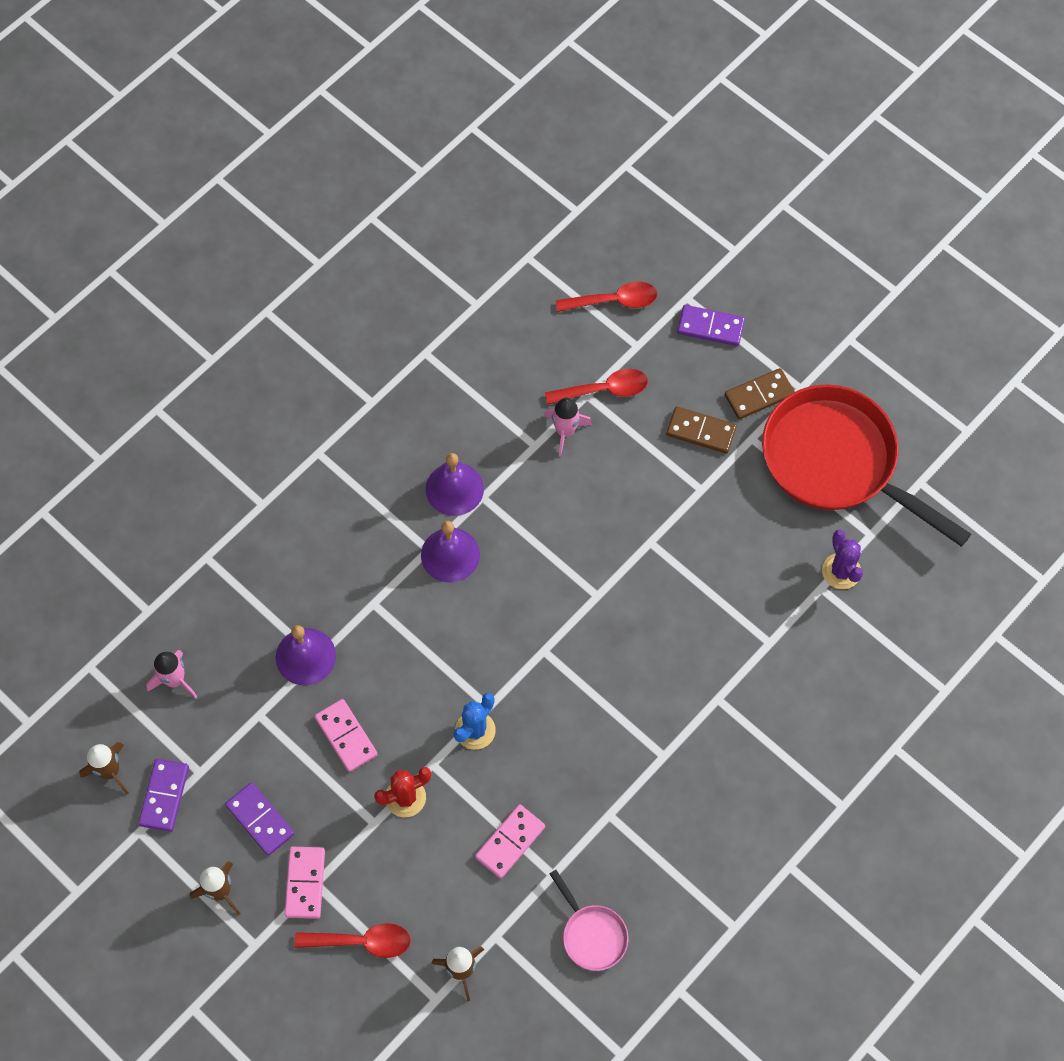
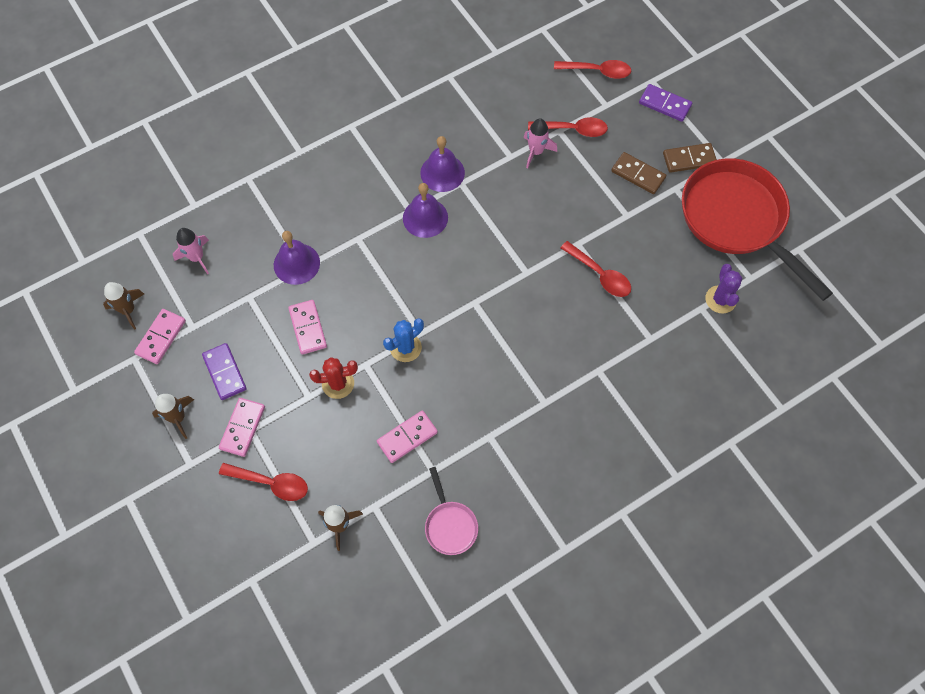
camera: 15 degrees right, 0 degrees up
(164, 796) = (161, 337): purple domino -> pink domino
(688, 576) = (600, 275): none -> red spoon

